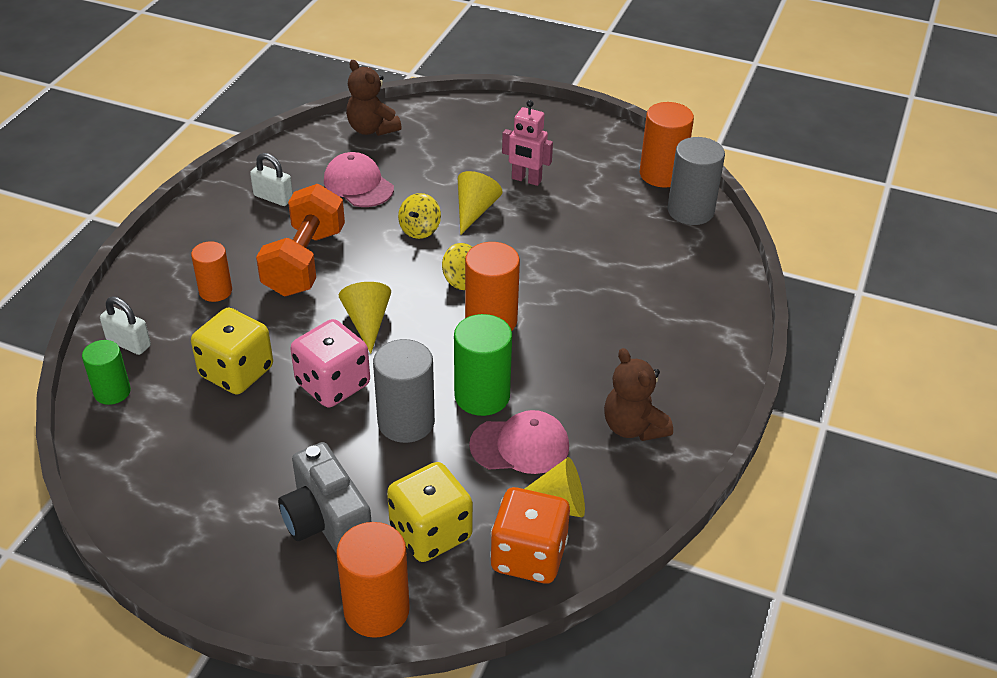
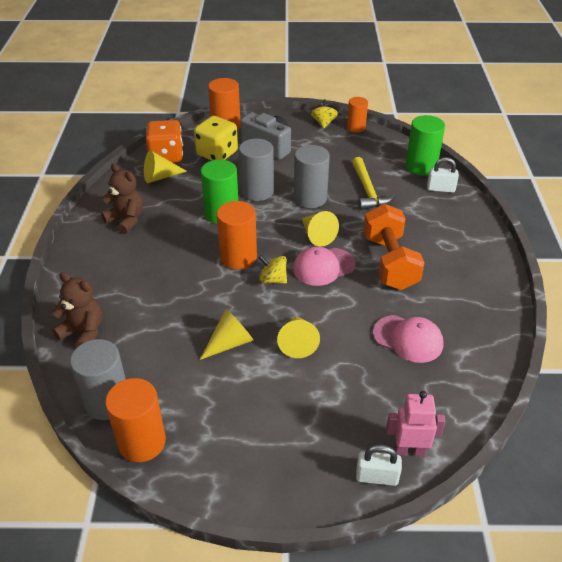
camera: 160 degrees right, 0 degrees up
(112, 392) = (421, 167): green cylinder -> green cylinder, size x1.56
(215, 291) = (426, 228): orange cylinder -> orange cylinder (356, 127)
(236, 372) = (368, 190): yellow dice -> yellow hammer
(273, 197) = (460, 306): white padlock -> white padlock (377, 477)
(333, 384) = (310, 198): pink dice -> grey cylinder
(372, 129) = (449, 408): brown teddy bear -> brown teddy bear (83, 332)
(420, 230) = (329, 311): yellow spinning top -> yellow spinning top (323, 123)
(520, 446) = (189, 196): pink cap -> pink cap (323, 267)
(526, 180) = (270, 391): pink robot -> pink robot (409, 450)
(547, 228) = (230, 343): none -> yellow cone

